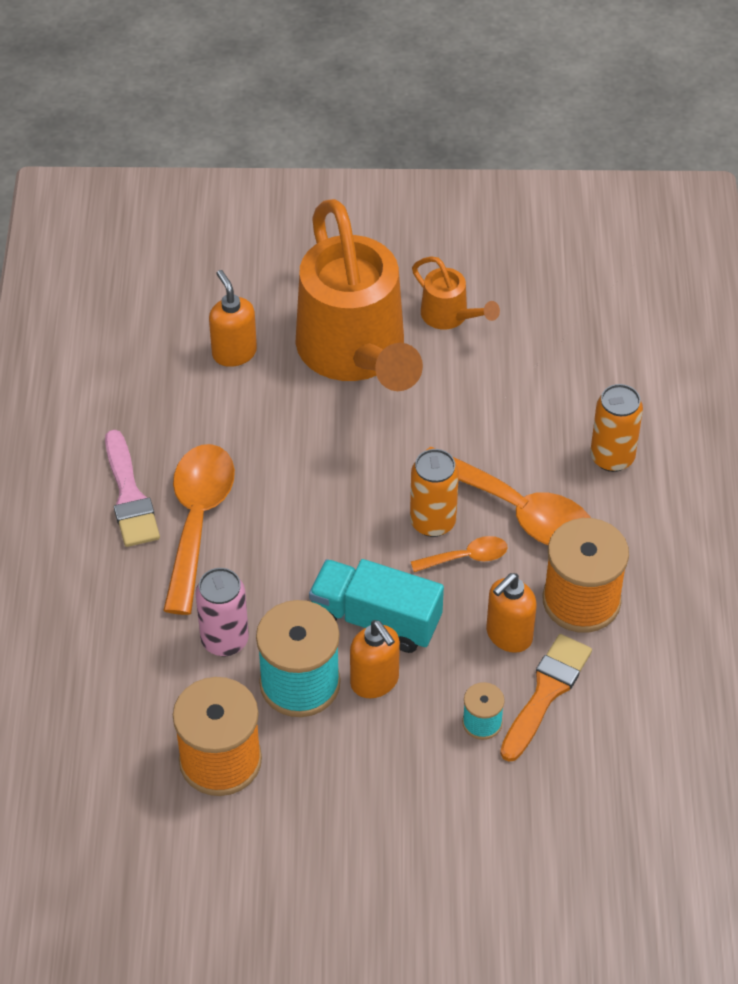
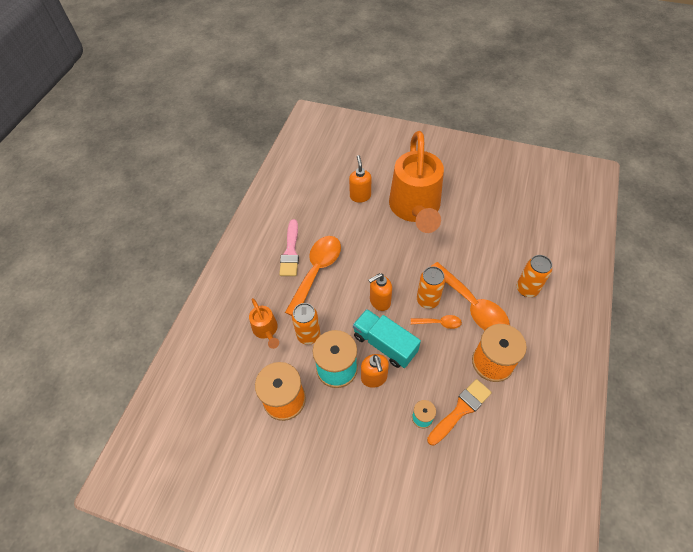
camera: 20 degrees right, 5 degrees up
(225, 640) = (308, 335): pink can -> orange can
(449, 316) = (464, 201): orange watering can -> orange watering can (266, 330)
(508, 635) = (449, 371): orange soap dispenser -> orange soap dispenser (379, 301)

